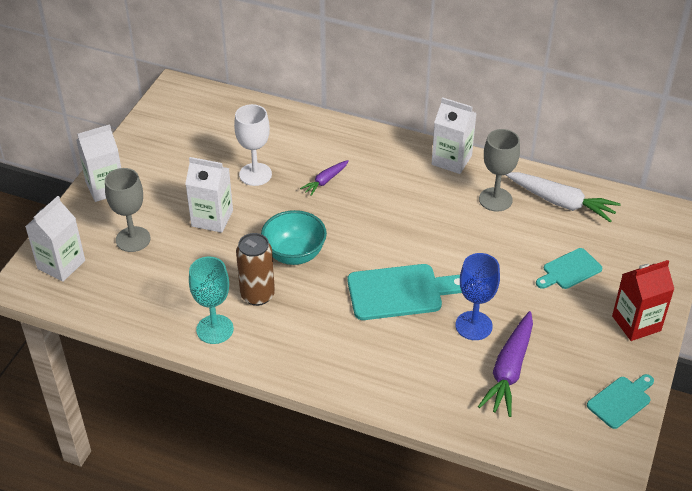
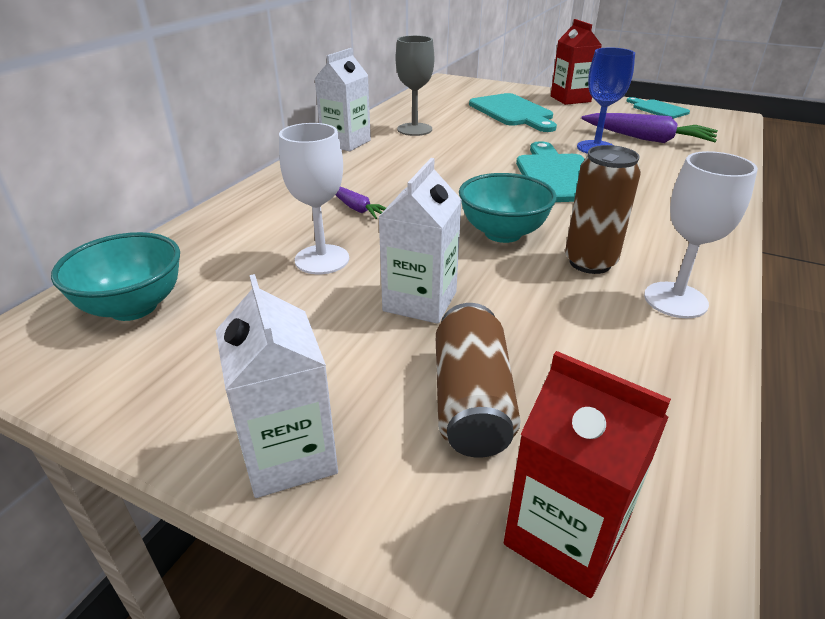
camera: 85 degrees left, 10 degrees down
(61, 264) = (565, 536): white carton -> red carton
(133, 239) = (471, 400): grey goblet -> brown can
(206, 116) = (133, 307): none -> turquoise bowl
(215, 329) = (675, 300): turquoise goblet -> white goblet
(561, 202) = (424, 109): white carrot -> none
(569, 270) = (512, 112): turquoise cutting board -> turquoise cutting board, size x1.68

